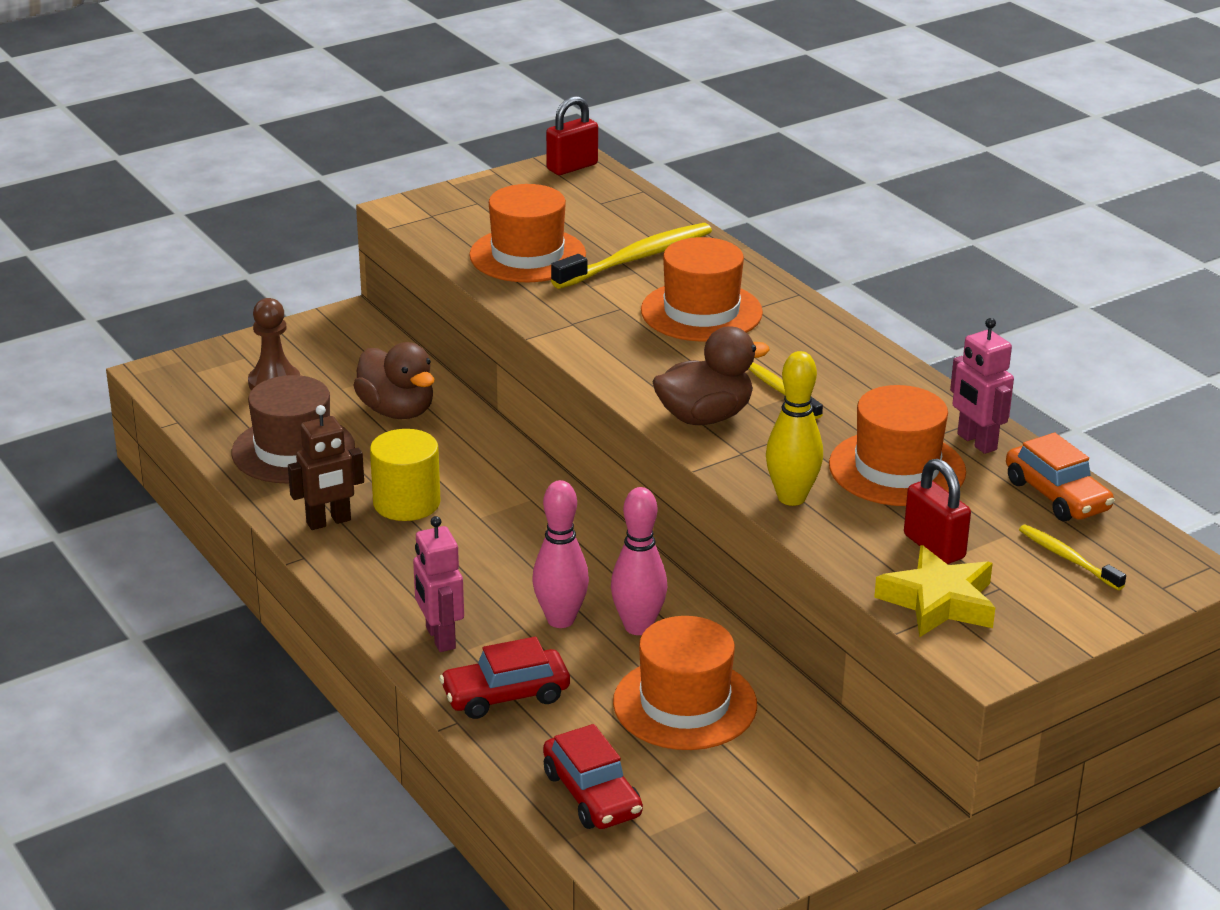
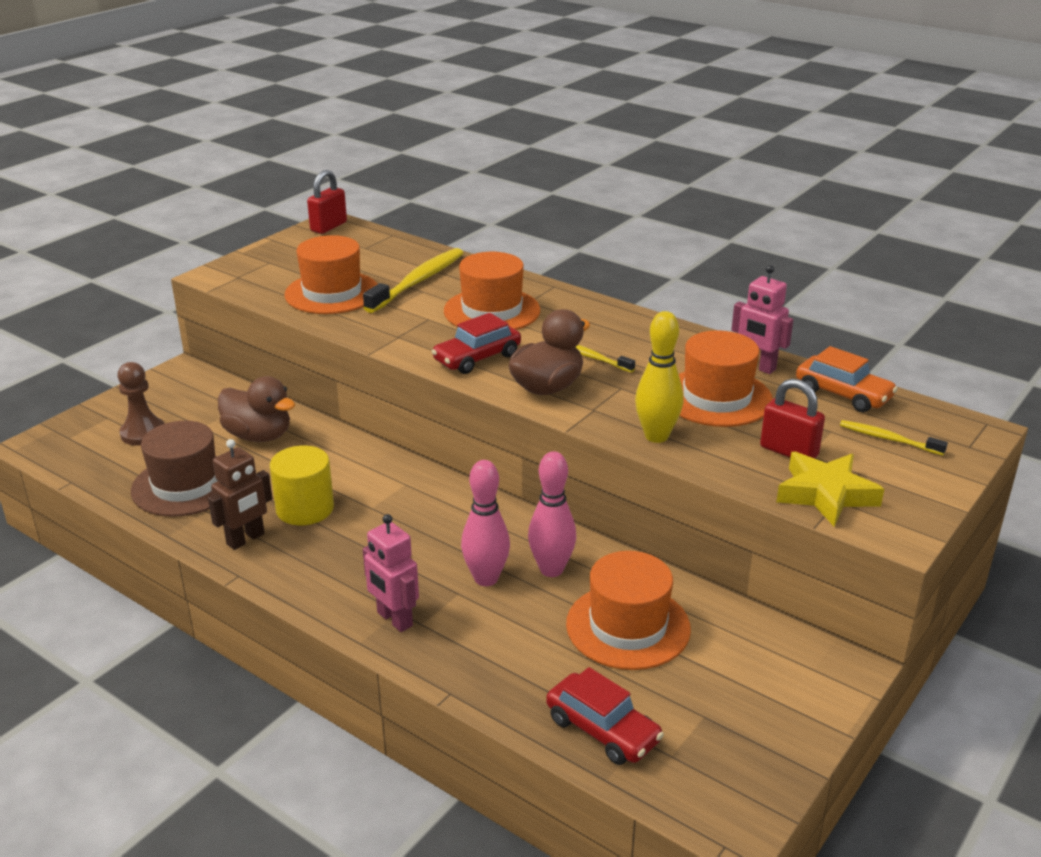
camera: 20 degrees left, 0 degrees up
(506, 695) = (478, 657): red car -> red car (477, 358)

